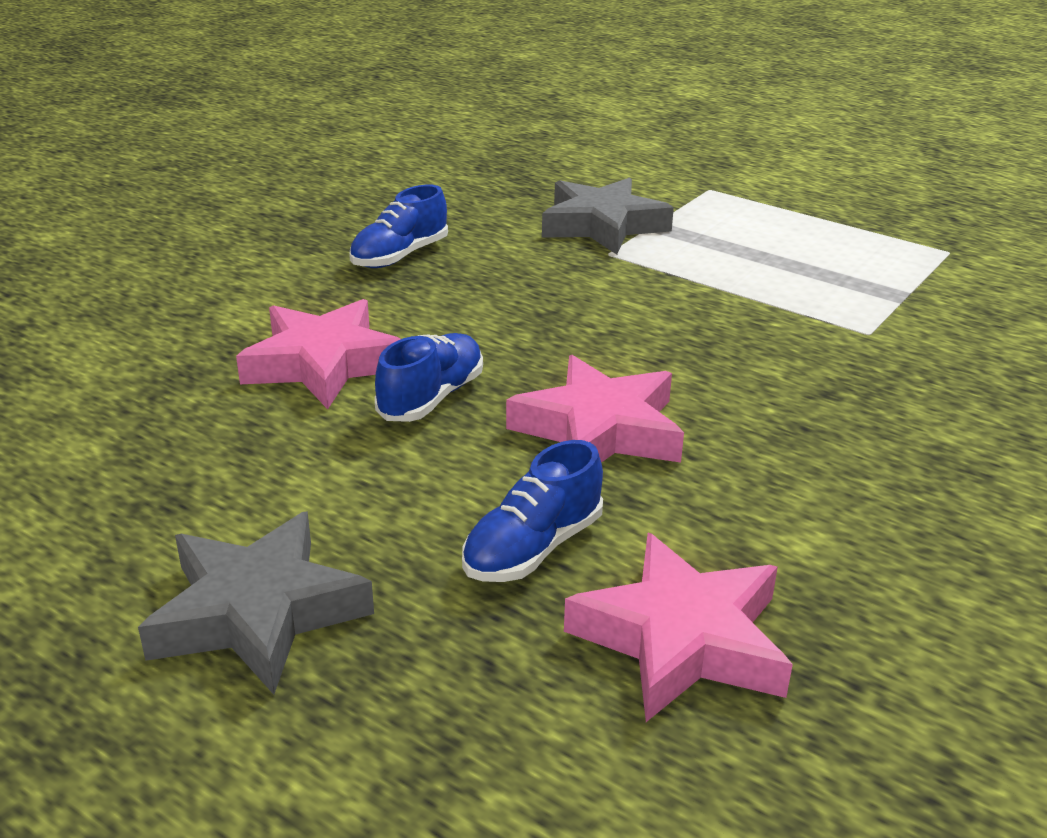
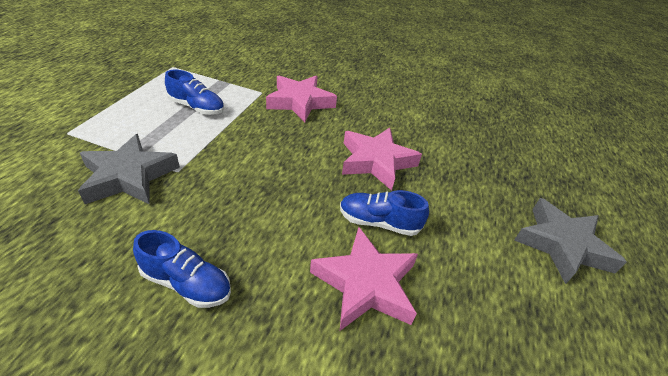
camera: 110 degrees left, 10 degrees up
(533, 548) = (465, 173): blue shoe -> blue shoe (197, 107)
(681, 639) = (481, 137): pink star -> pink star (300, 102)

